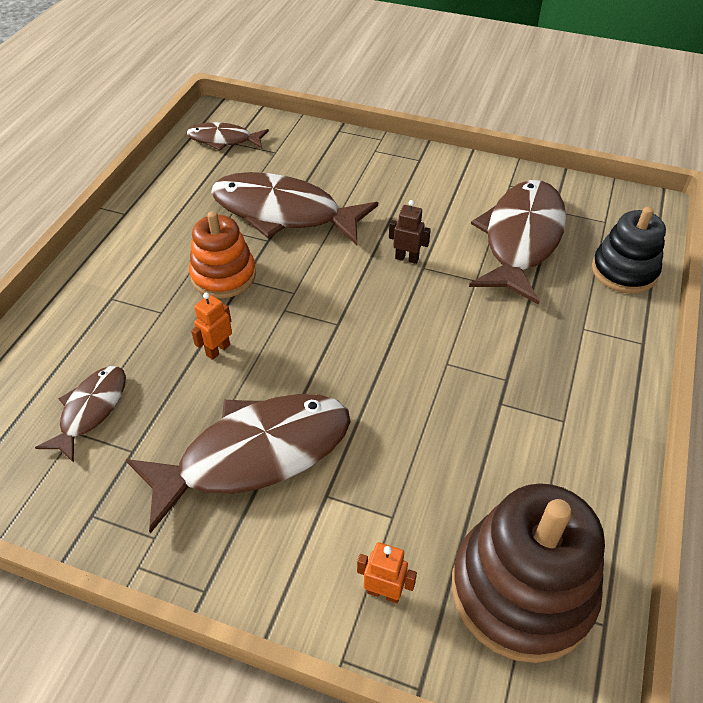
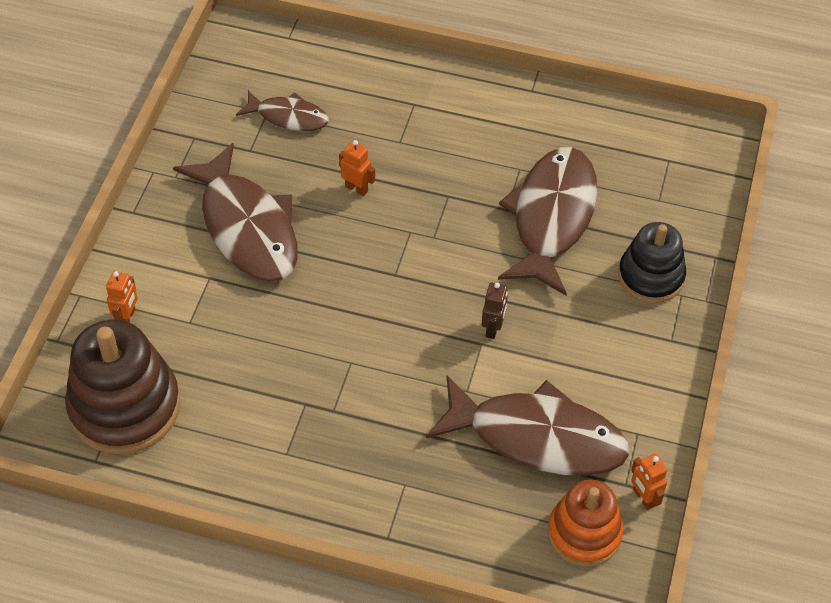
camera: 85 degrees right, 5 degrees up
(223, 140) = (671, 150): brown fish -> none
(223, 275) = (451, 180): orange stacking toy -> orange stacking toy (584, 533)
(569, 187) = (643, 498): none -> orange robot
(624, 271) = (496, 536): black stacking toy -> black stacking toy (651, 276)

